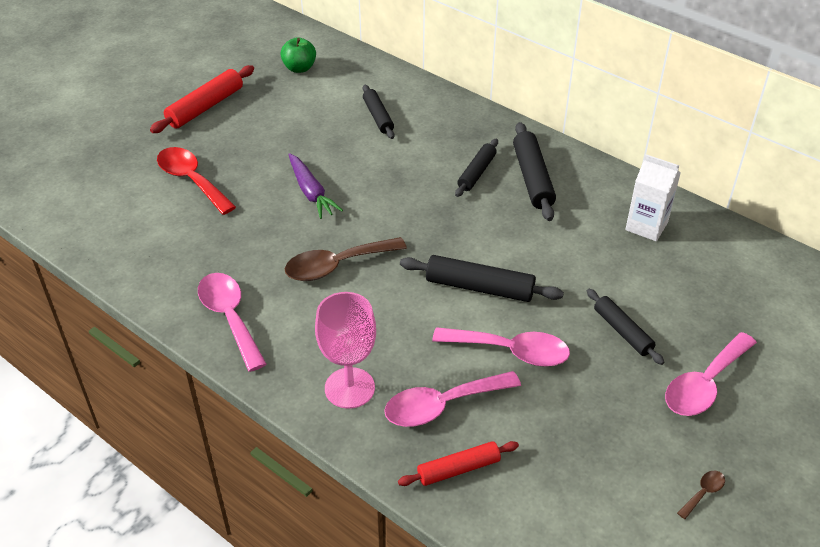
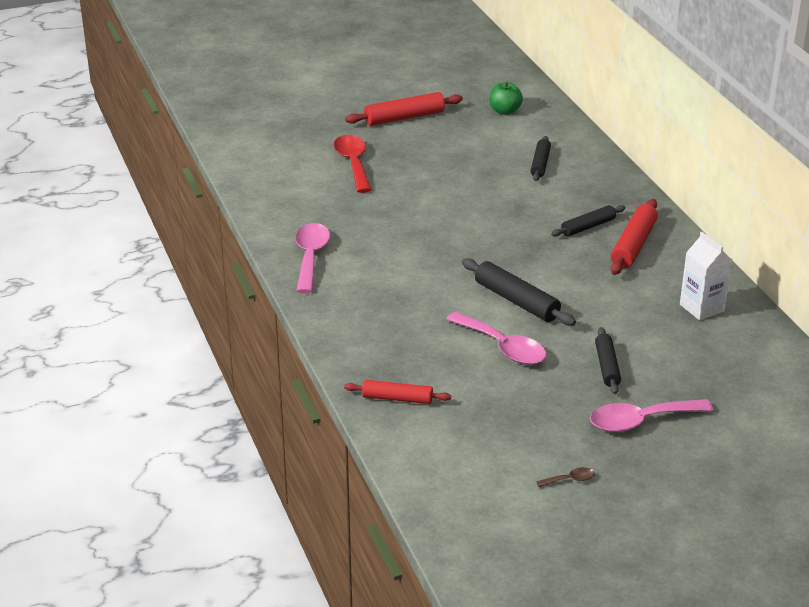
camera: 30 degrees right, 10 degrees down
(311, 192) = (438, 199): purple carrot -> none
(336, 265) = (416, 251): brown spoon -> none
(349, 388) = (360, 326): pink goblet -> none
(442, 405) = (419, 359): pink spoon -> none
(532, 178) = (633, 245): black rolling pin -> red rolling pin

